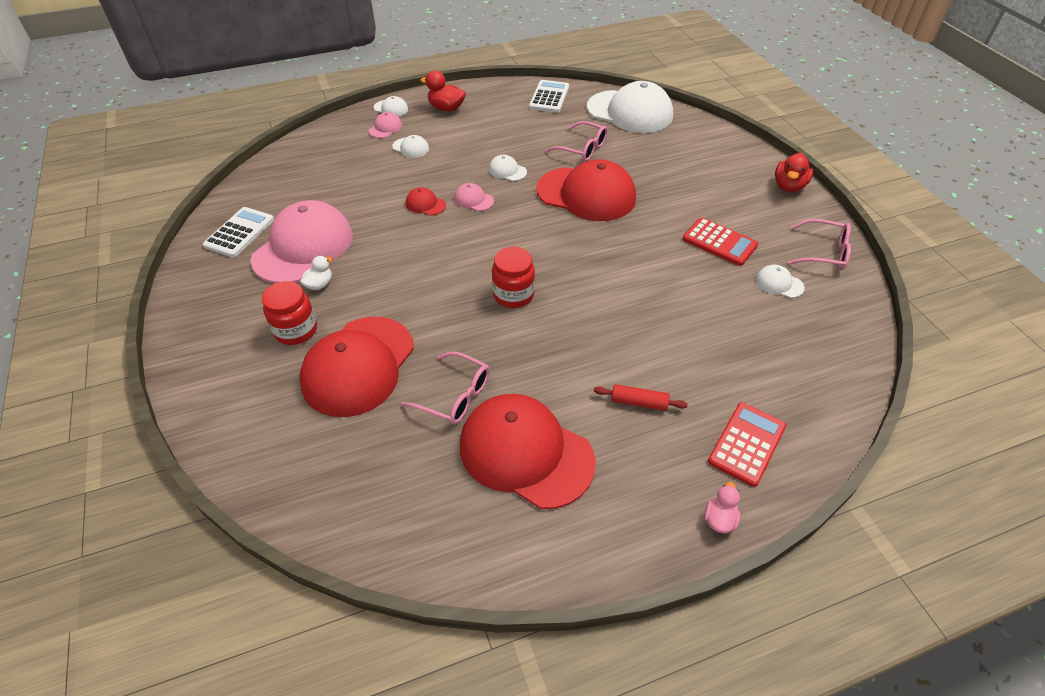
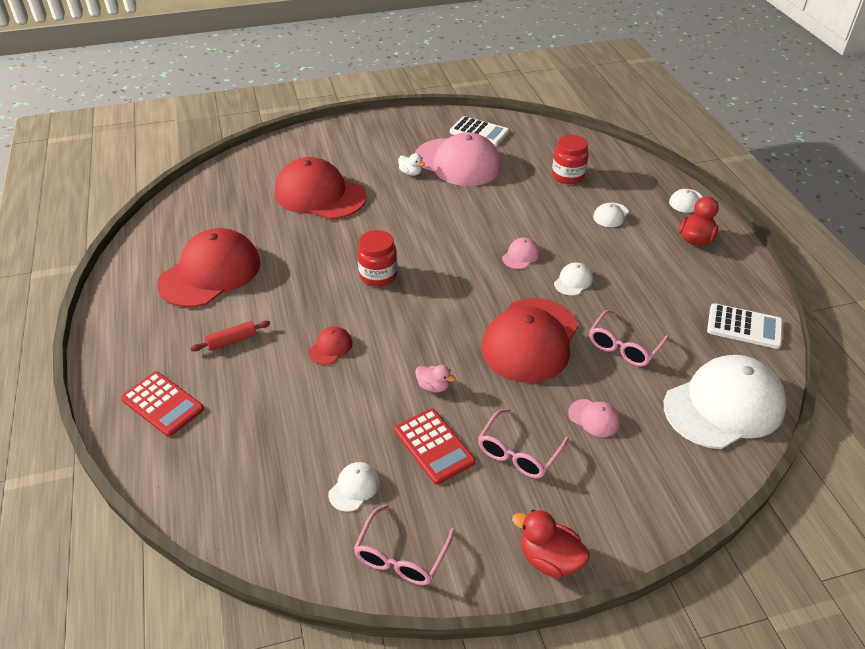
camera: 95 degrees right, 5 degrees down
(296, 330) = (363, 166): red jar -> red jar (568, 176)
(385, 128) = (646, 198): pink cap -> pink cap (594, 418)
(425, 204) = (514, 225): red cap -> red cap (330, 347)
(455, 396) = (275, 240): pink glasses -> pink glasses (518, 453)
(630, 112) = (724, 405): white cap -> white cap turned 150 degrees counterclockwise
(638, 402) = (232, 341): red rolling pin -> red rolling pin turned 45 degrees clockwise
(719, 242) = (434, 446): red calculator -> red calculator turned 75 degrees counterclockwise
(719, 519) = (106, 371): pink duck -> pink duck (433, 386)

